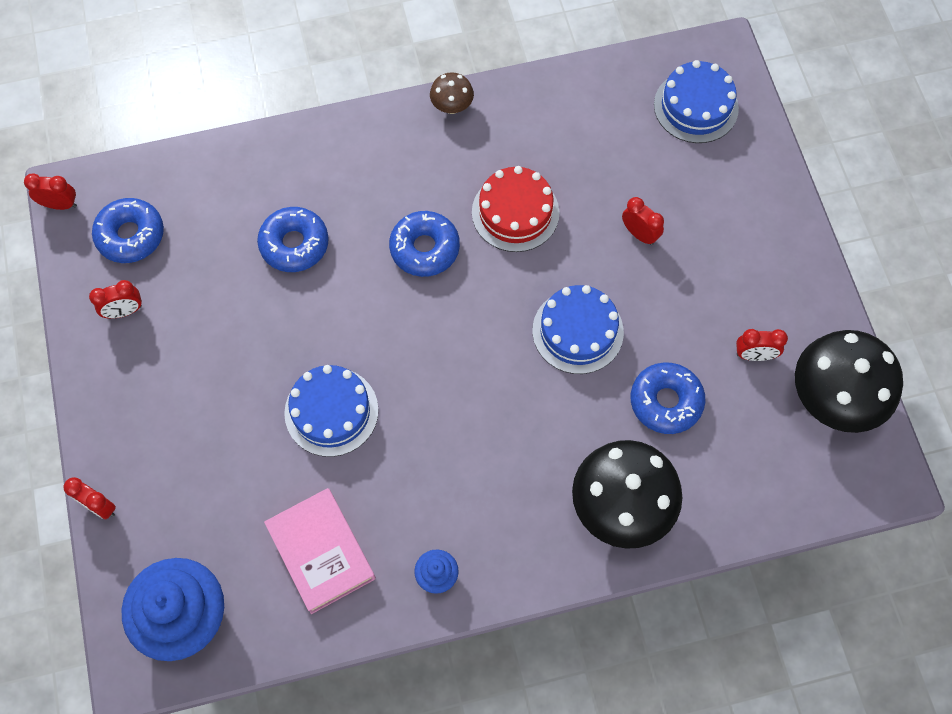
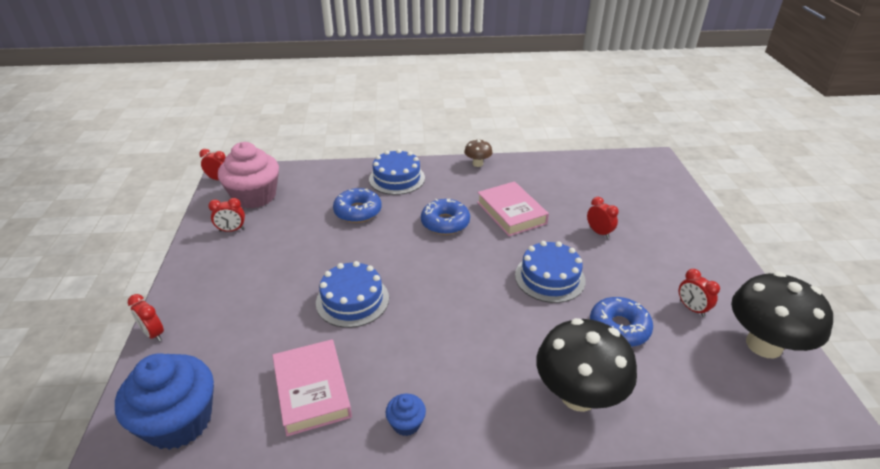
camera: 10 degrees right, 30 degrees down
(131, 235) = (254, 196): blue donut -> pink cupcake
(515, 212) = (511, 213): red cake -> pink book
(696, 106) = (638, 179): blue cake -> blue cake (397, 178)
(754, 355) = (691, 308): red clock -> red clock turned 45 degrees clockwise

